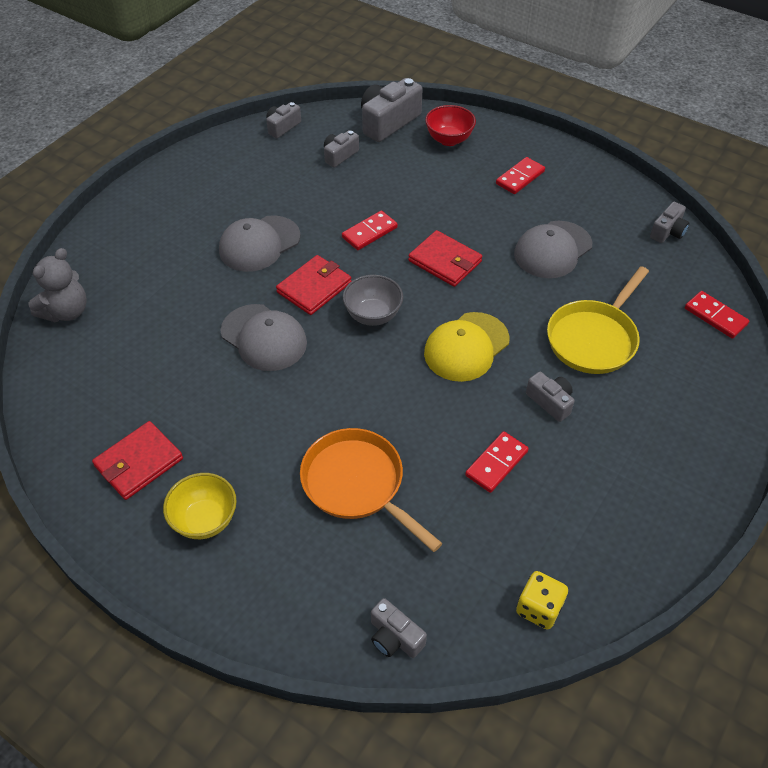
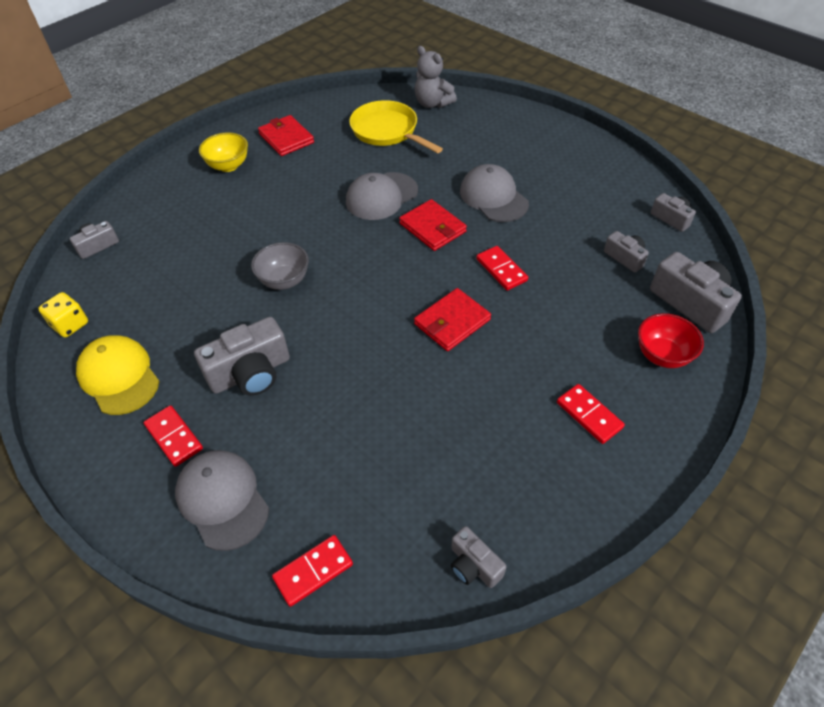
camera: 100 degrees right, 0 degrees up
(357, 484) = (222, 238): orange pan -> none
(373, 315) = (390, 262): grey bowl -> grey bowl (284, 280)
(466, 347) = (335, 321): yellow cap -> yellow cap (119, 376)
(496, 463) = (203, 322): red domino -> red domino (174, 437)
(550, 402) = (250, 373): grey camera -> grey camera, size x1.79
(552, 250) = (456, 421): grey cap -> grey cap (222, 500)
(594, 338) = (316, 429): yellow pan -> yellow pan (387, 131)

